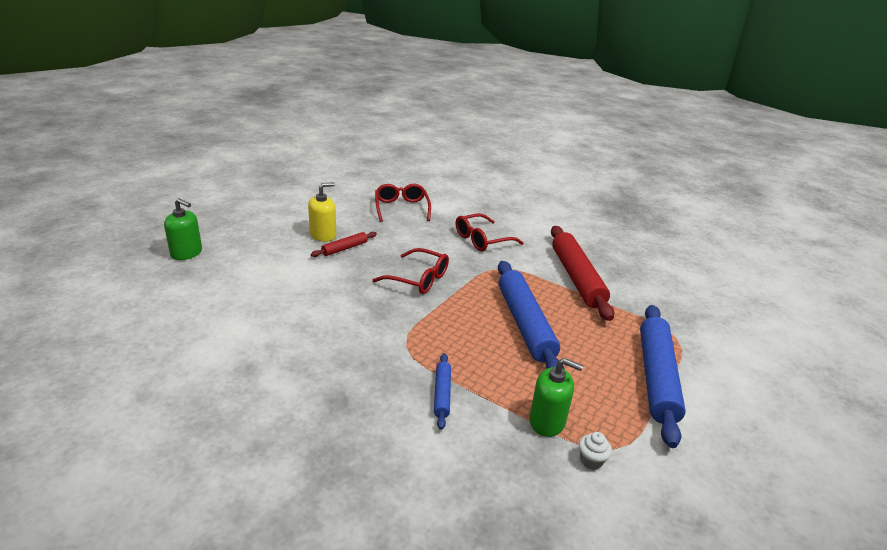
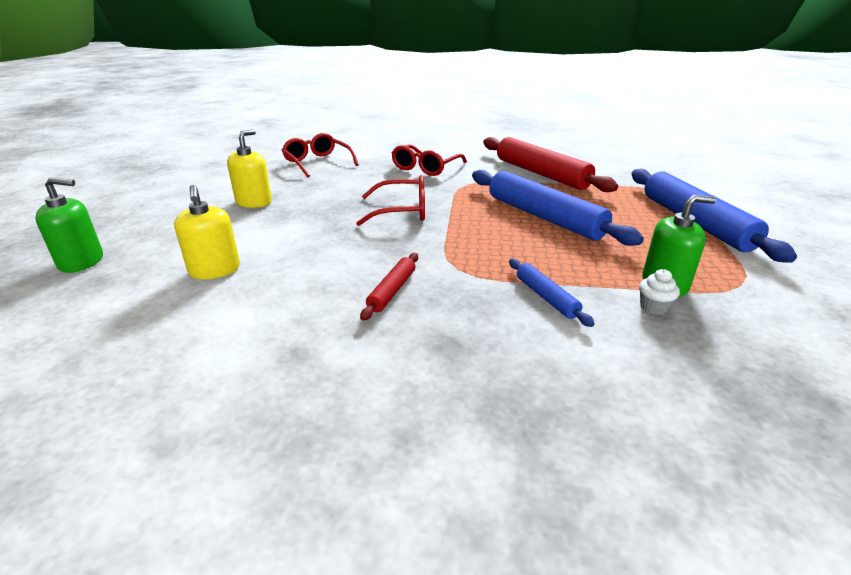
camera: 25 degrees left, 0 degrees up
(253, 287) = (215, 270): none -> yellow soap dispenser
(344, 248) = (292, 207): red rolling pin -> red rolling pin (392, 291)
(591, 460) = (740, 301): white cupcake -> white cupcake (653, 307)

